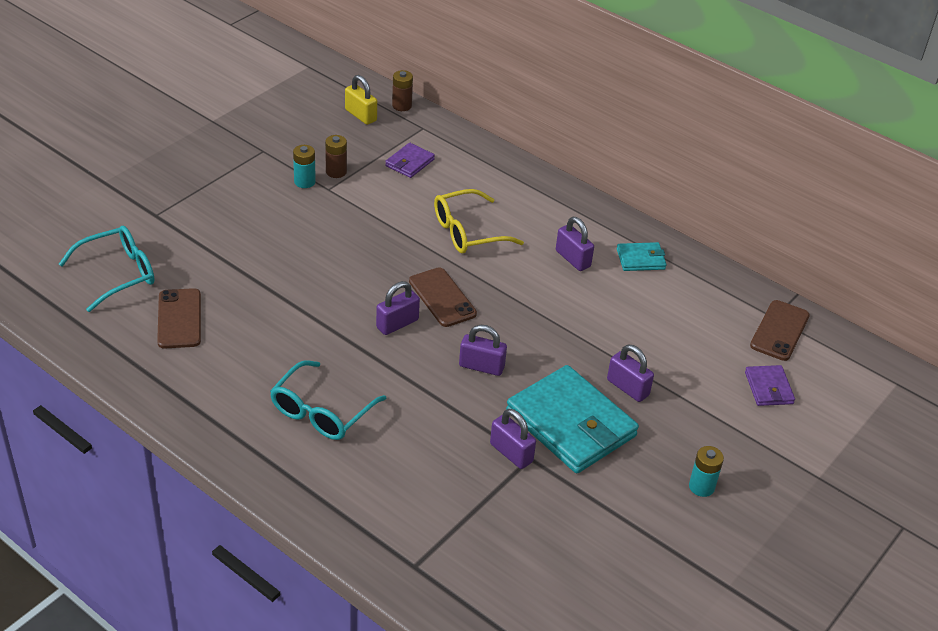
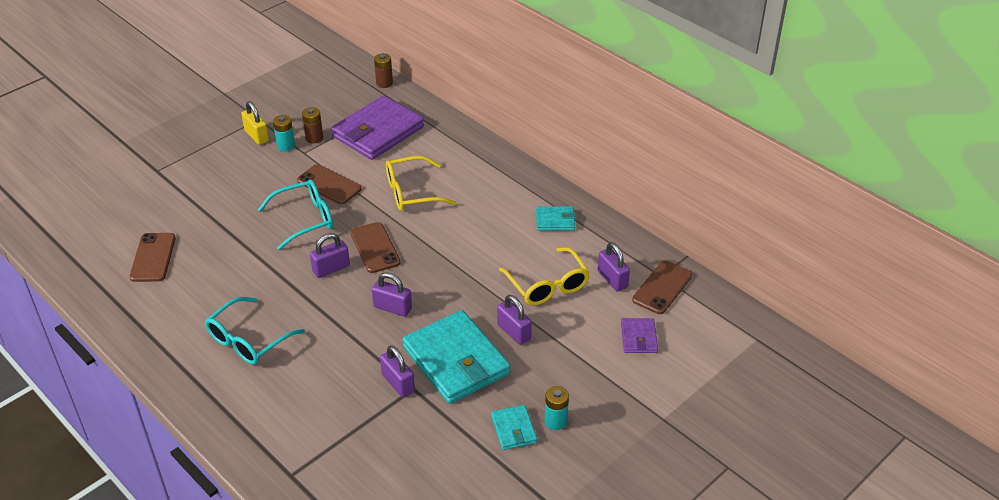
camera: 10 degrees right, 0 degrees up
(118, 274) = (114, 218): turquoise glasses -> turquoise glasses (305, 219)
(360, 115) = (347, 91): yellow padlock -> yellow padlock (256, 136)
(368, 226) = (329, 185): none -> brown phone
(410, 163) = (378, 132): purple wallet -> purple wallet, size x2.13
(573, 259) = (496, 218): purple padlock -> purple padlock (612, 279)
(652, 333) = (547, 285): none -> yellow glasses
(657, 498) = (513, 429): none -> turquoise wallet

